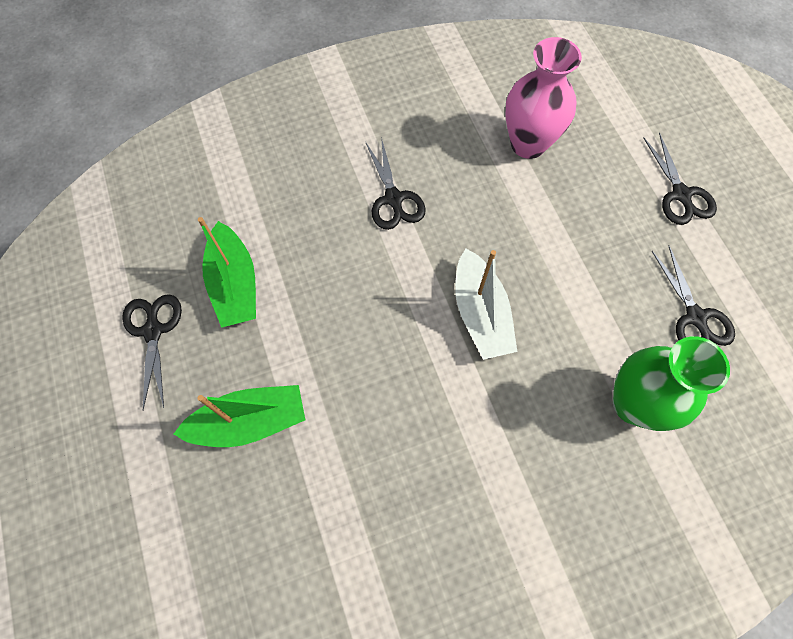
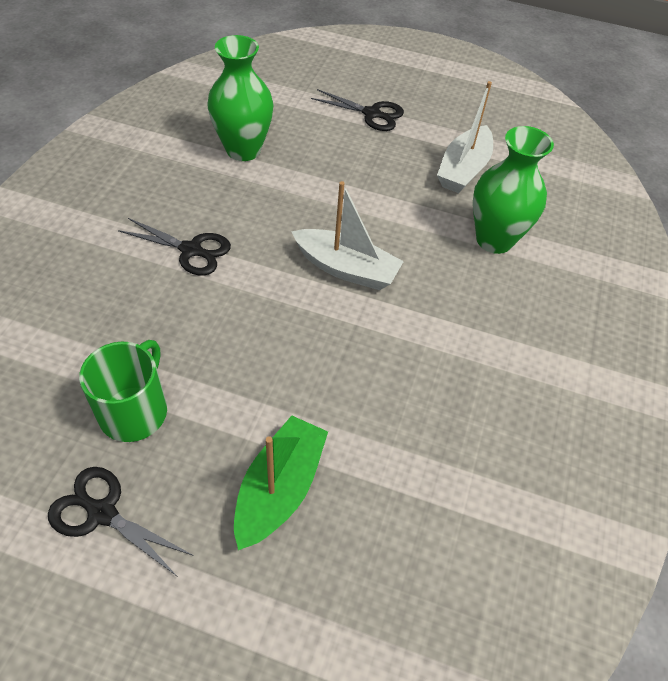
camera: 55 degrees left, 15 degrees down
(235, 284) = (134, 411): green boat -> green mug
(528, 144) = (243, 150): pink vase -> green vase
(695, 317) = (463, 170): black scissors -> white boat

